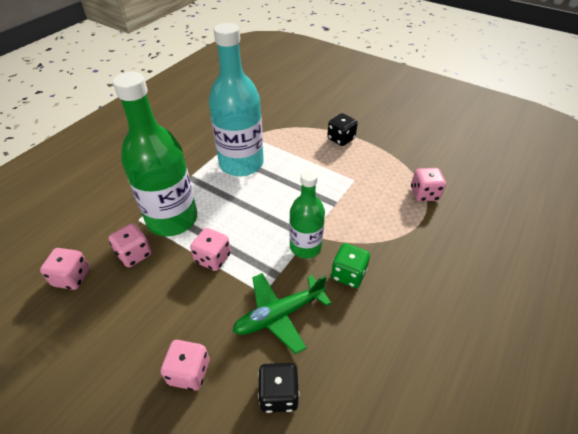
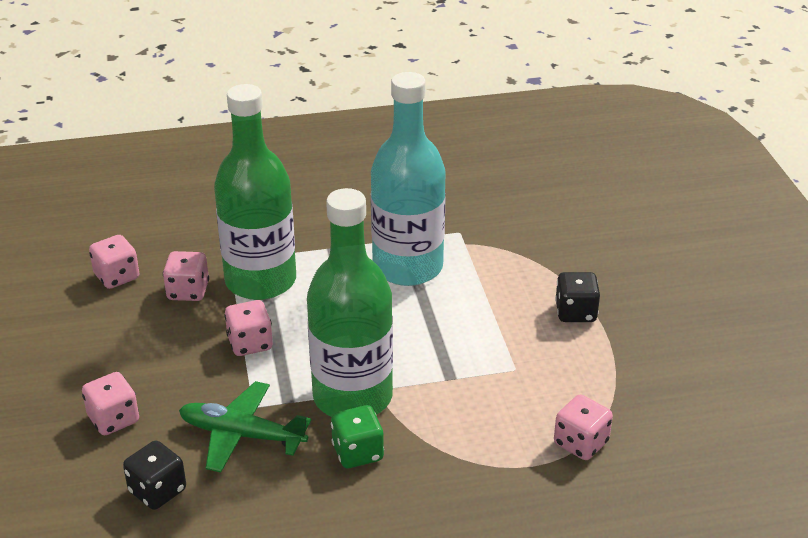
camera: 45 degrees right, 10 degrees down
(305, 247) = (352, 397): green bottle -> green bottle, size x1.68

